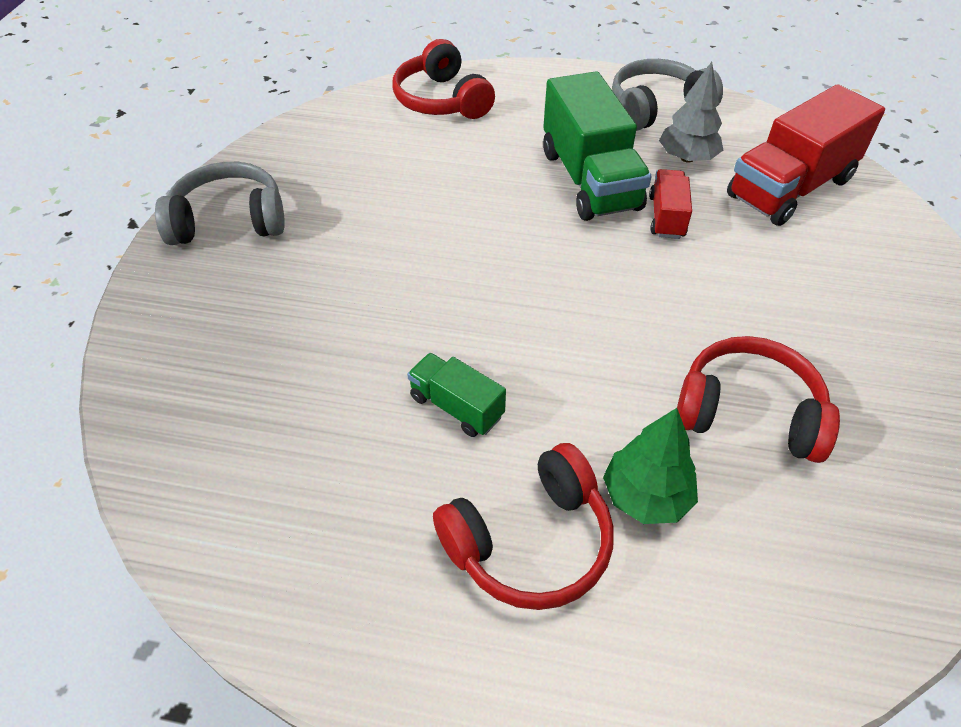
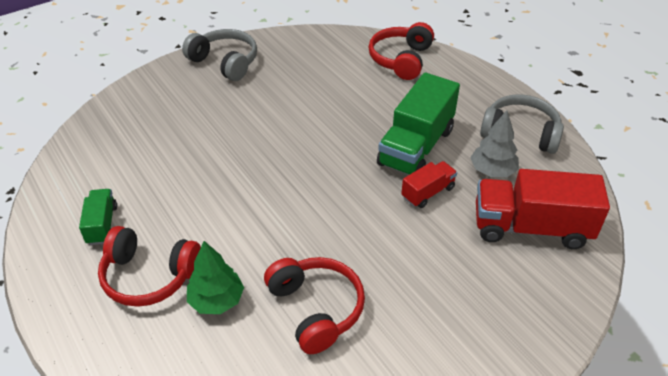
camera: 45 degrees right, 5 degrees down
(456, 407) = (199, 203): green truck -> green truck (102, 225)

